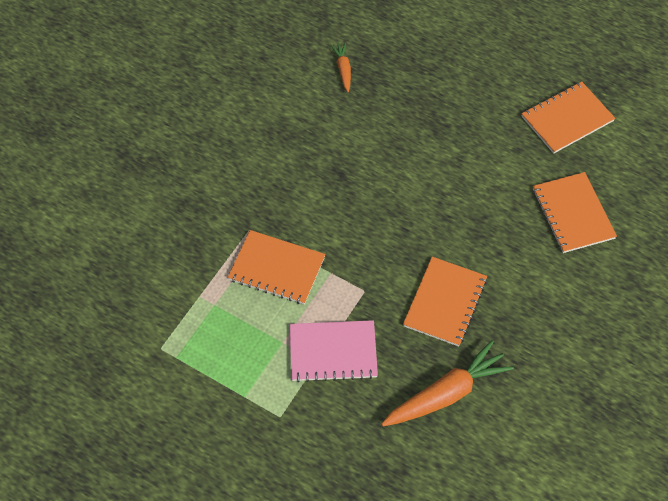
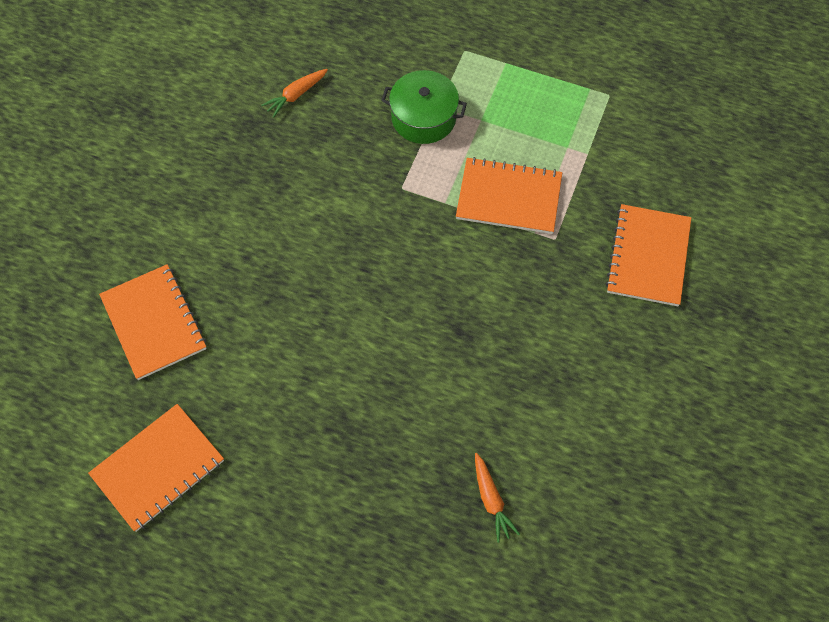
camera: 170 degrees right, 5 degrees up
(333, 352) = (423, 118): pink notebook -> green pot
(445, 303) = (306, 188): orange notebook -> orange notebook (648, 256)
(446, 394) = (296, 95): orange carrot -> orange carrot, size x0.50

